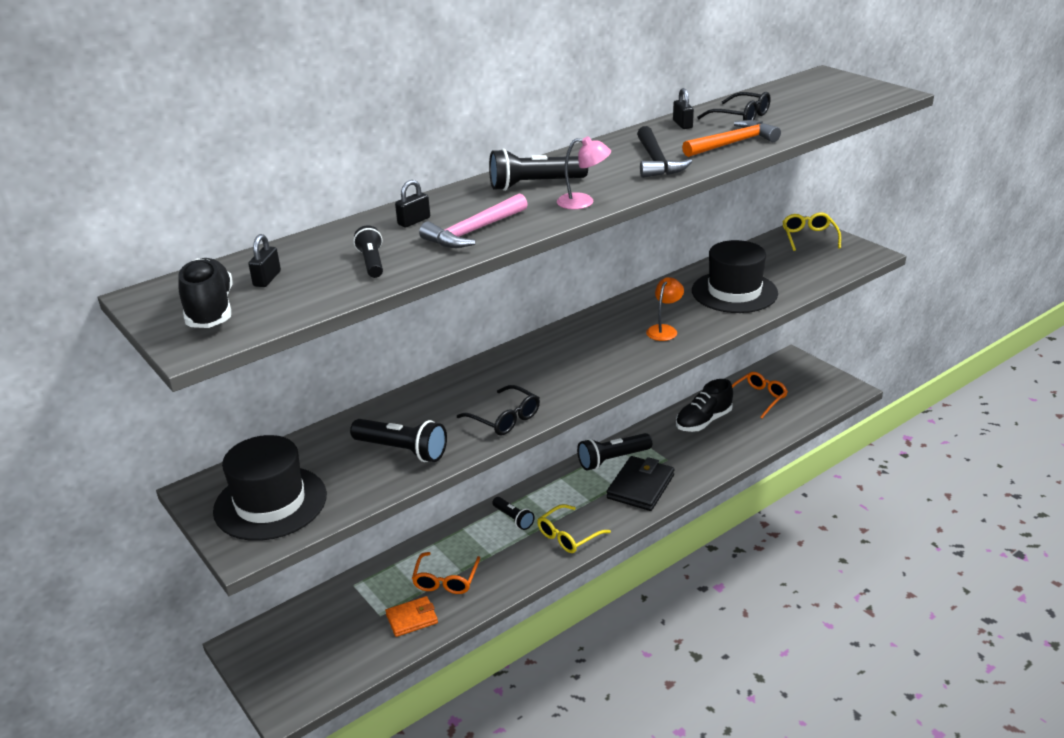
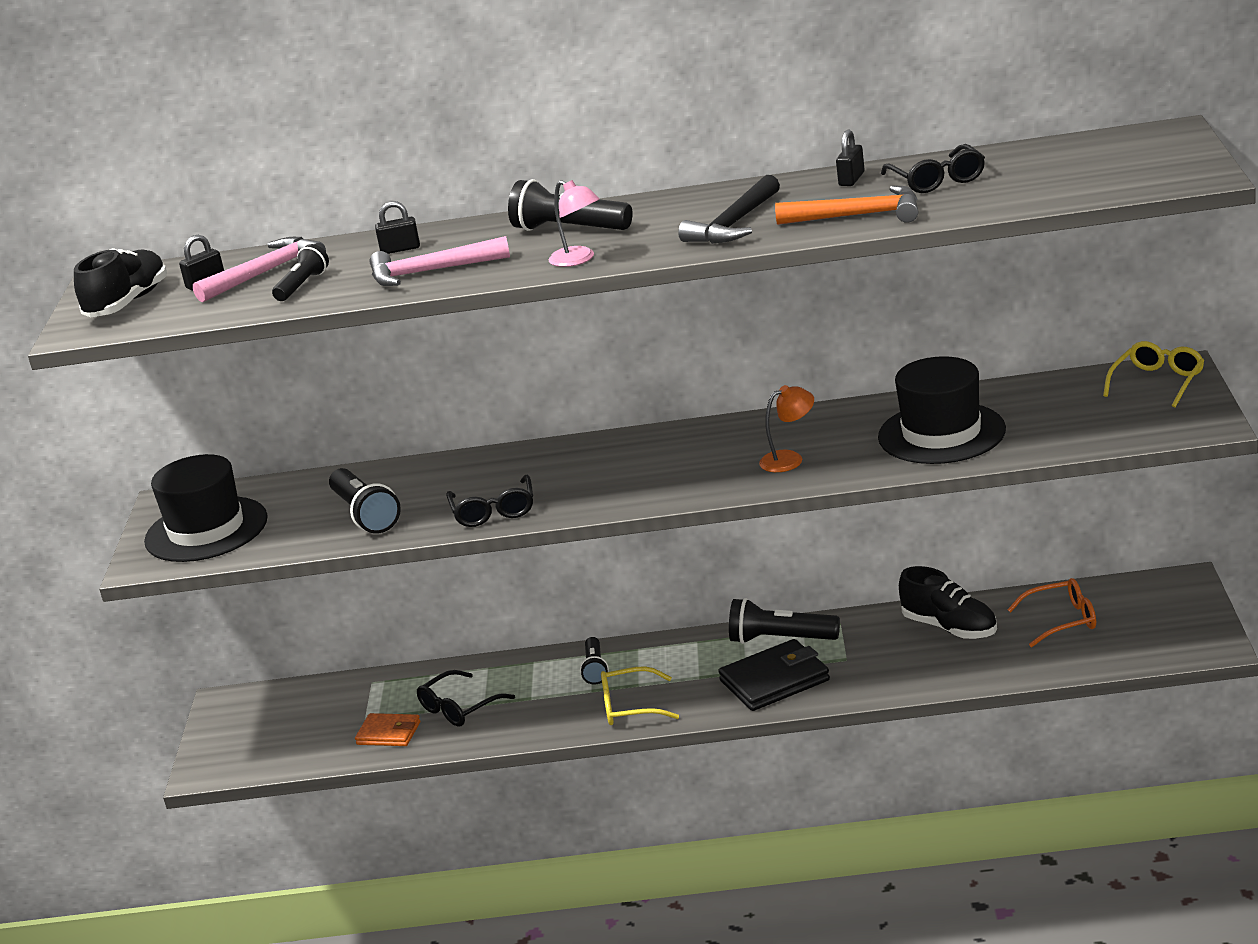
camera: 40 degrees right, 5 degrees down
(315, 260) = (266, 272): none -> pink hammer
(446, 580) = (459, 708): orange glasses -> black glasses
(703, 421) = (950, 628): black shoe -> black shoe turned 135 degrees counterclockwise

